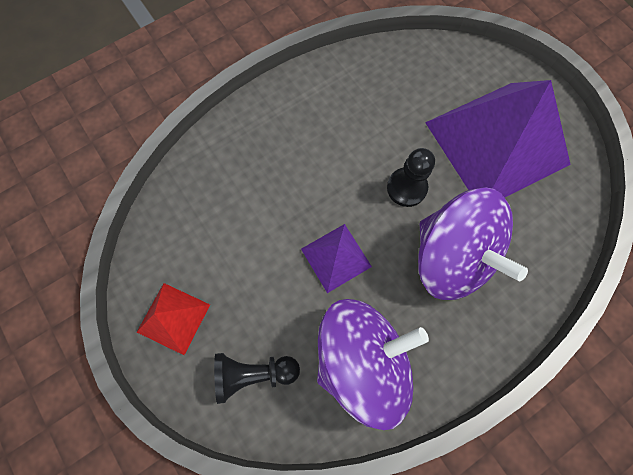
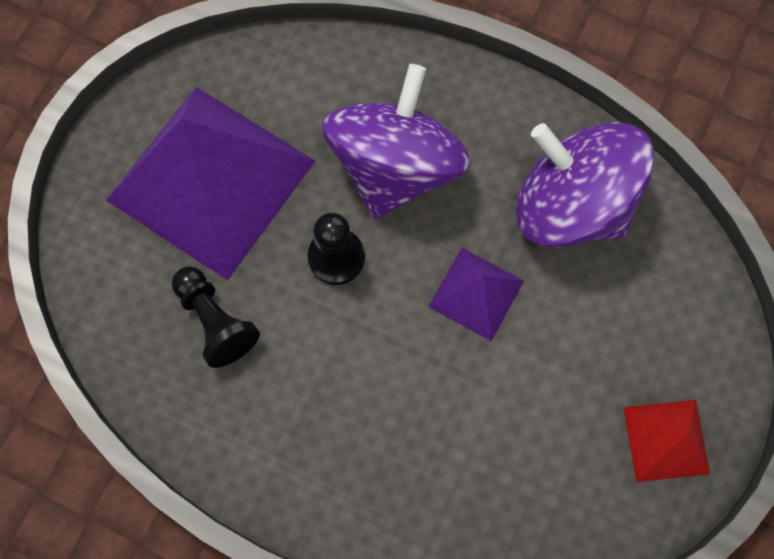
camera: 120 degrees left, 0 degrees up
(254, 373) = (661, 310): black pawn -> black pawn (215, 321)

